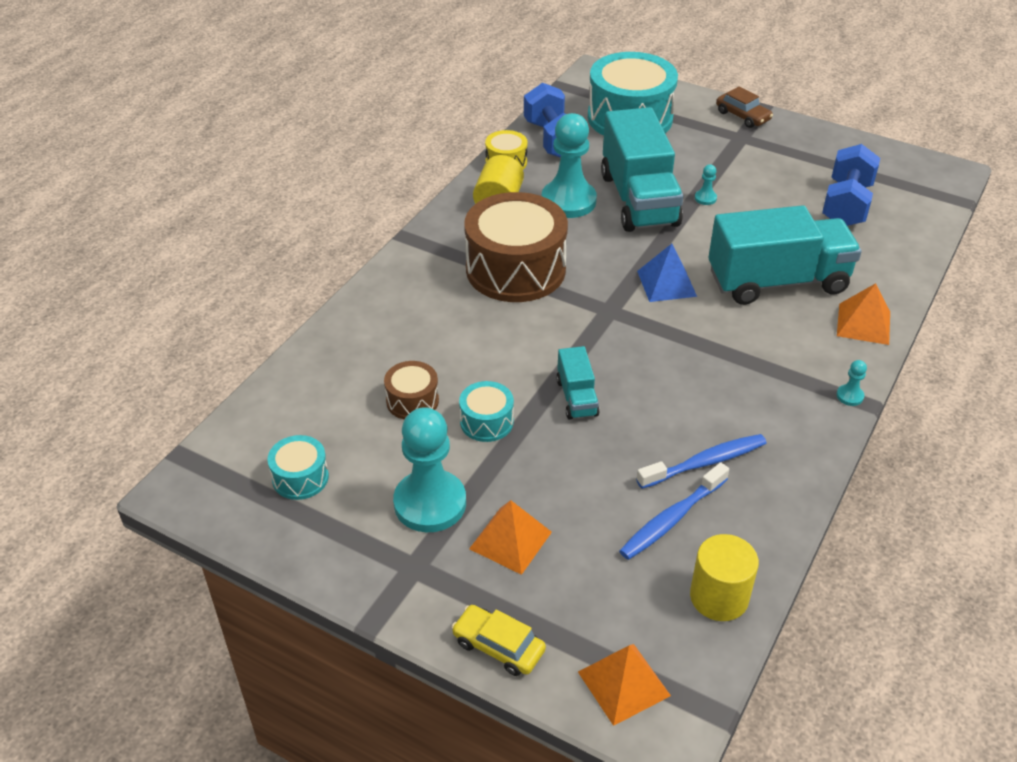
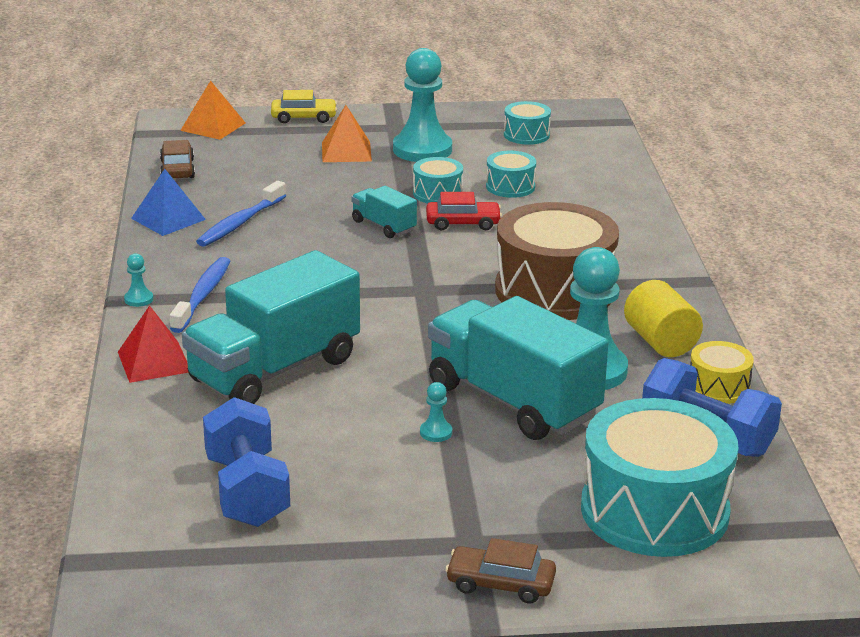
camera: 145 degrees right, 15 degrees down
(412, 401) = (510, 187): brown drum -> turquoise drum
(506, 370) = (463, 223): none -> red car
(666, 283) = (392, 329): blue pyramid -> blue pyramid (168, 219)
(671, 519) = (241, 190): blue toothbrush -> blue toothbrush (203, 295)
(719, 597) = (177, 169): yellow cylinder -> brown car
(863, 324) = (154, 361): orange pyramid -> red pyramid

